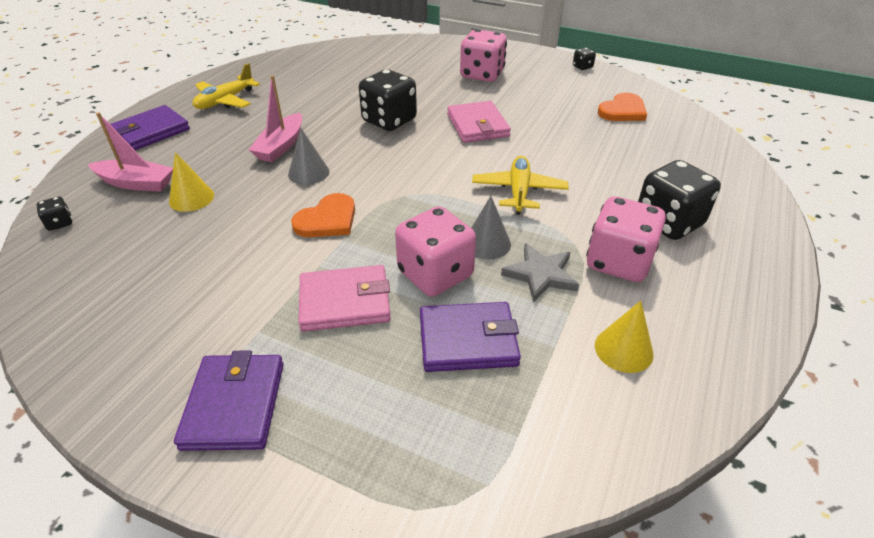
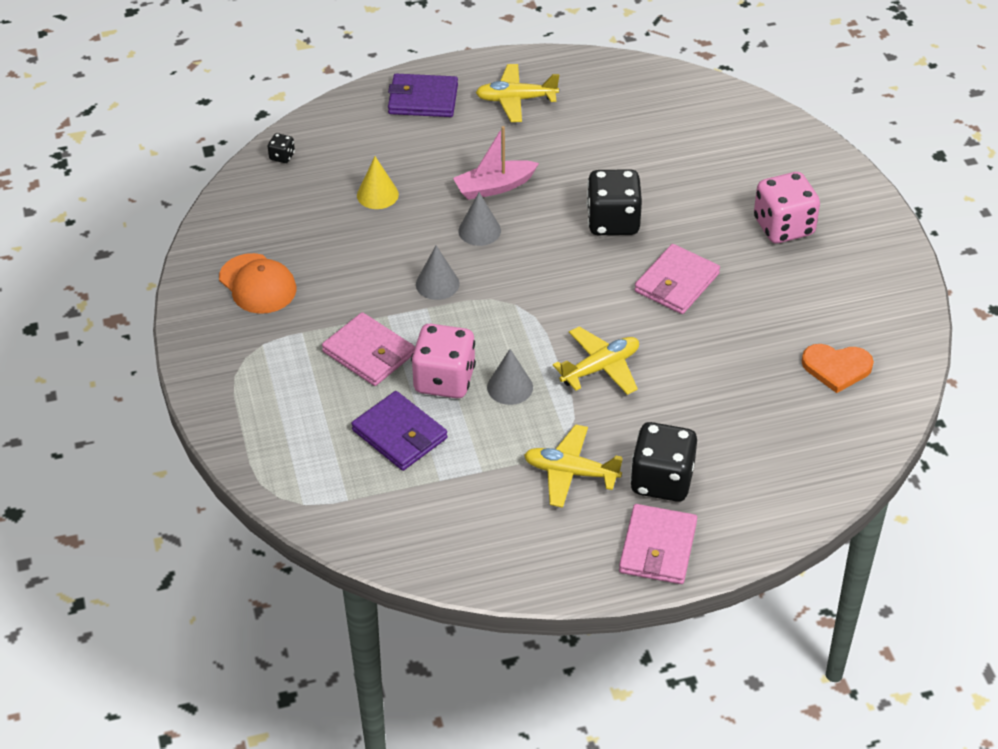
camera: 50 degrees right, 5 degrees up
(136, 183) = (359, 152): pink boat -> none
(156, 326) = (257, 284): none -> orange cap
(234, 404) = (244, 364): purple wallet -> none
(327, 220) = (437, 284): orange heart -> grey cone
(540, 275) = (506, 436): grey star -> none
(582, 67) = (905, 290): black dice -> none
(618, 262) = (570, 472): pink dice -> yellow plane
(623, 349) = (474, 516): yellow cone -> none
(745, 261) = (658, 547): none -> pink wallet

